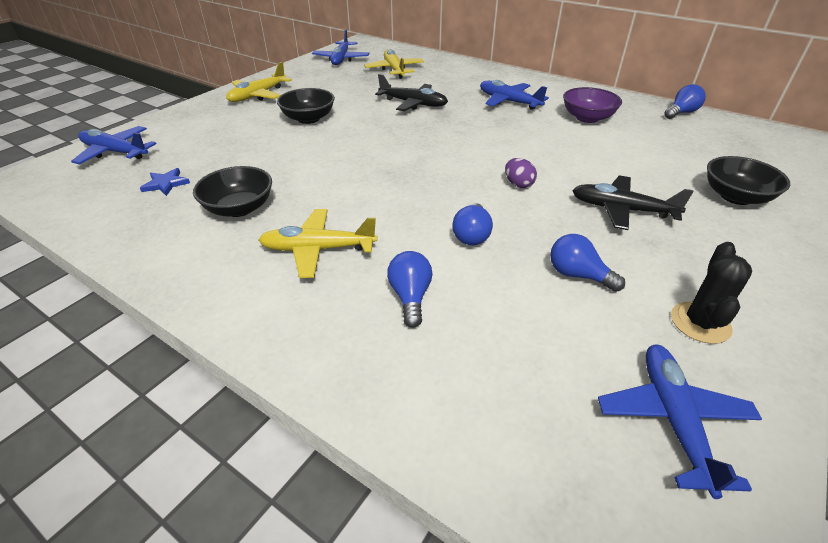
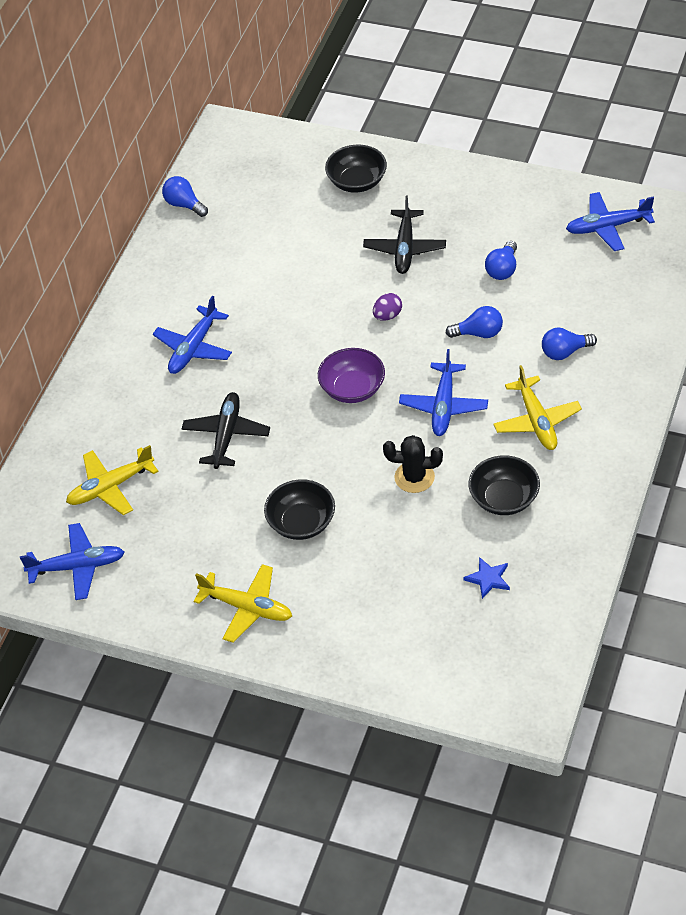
camera: 100 degrees left, 10 degrees up
(115, 152) = (446, 666): blue plane -> blue plane (443, 406)
(587, 118) = (221, 277): purple bowl -> purple bowl (352, 389)
(700, 323) = (526, 212): black cactus -> black cactus (414, 477)

